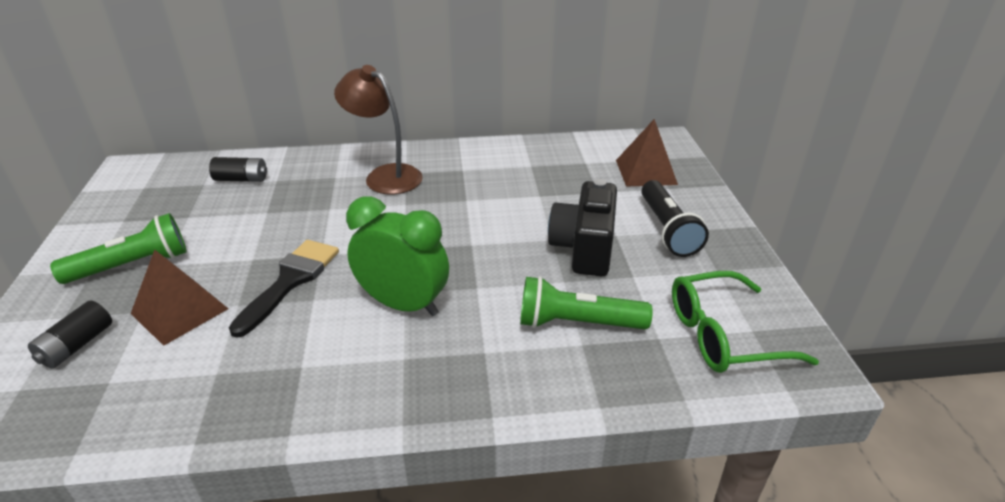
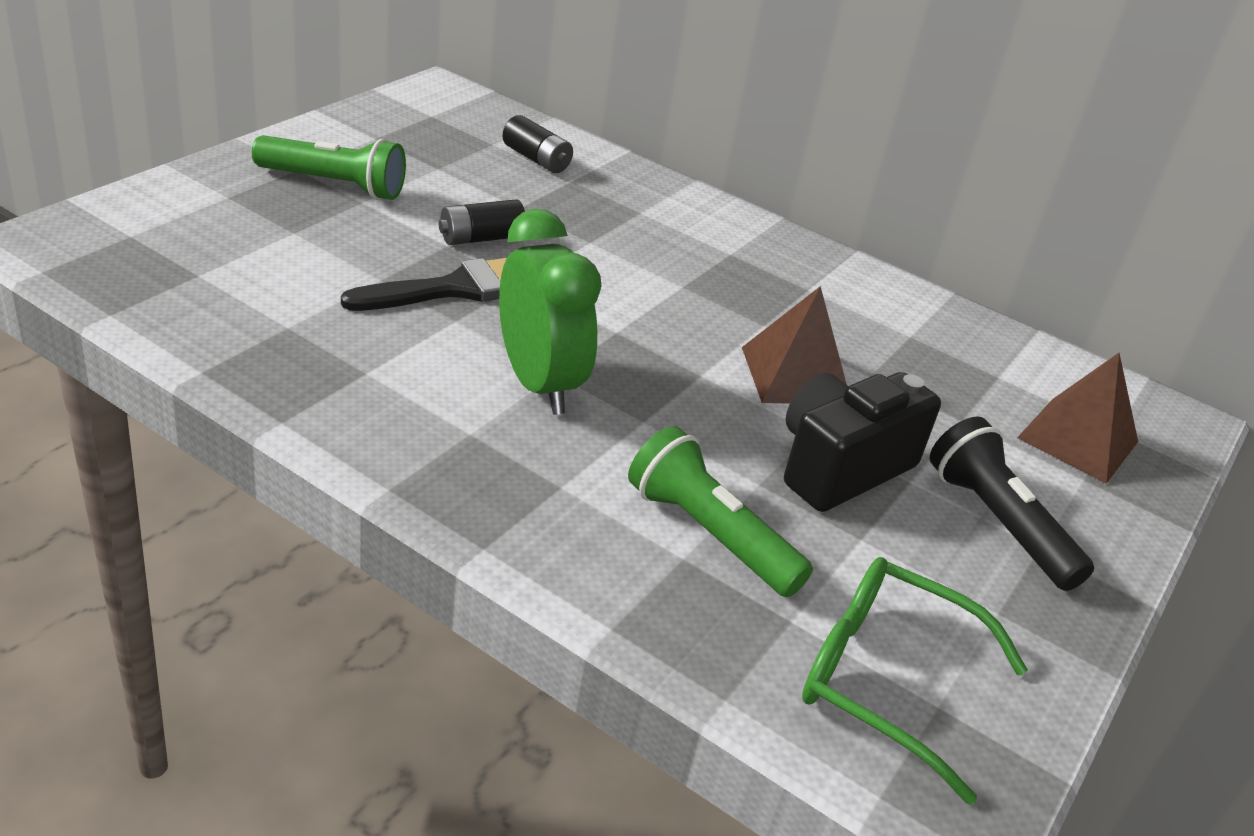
camera: 35 degrees right, 0 degrees up
(77, 345) = (210, 227): black battery -> black battery (481, 238)
(180, 311) = (324, 252): brown pyramid -> brown pyramid (795, 375)
(385, 176) = (700, 242): brown lamp -> none
(667, 230) = (997, 522): black flashlight -> black flashlight turned 120 degrees clockwise

